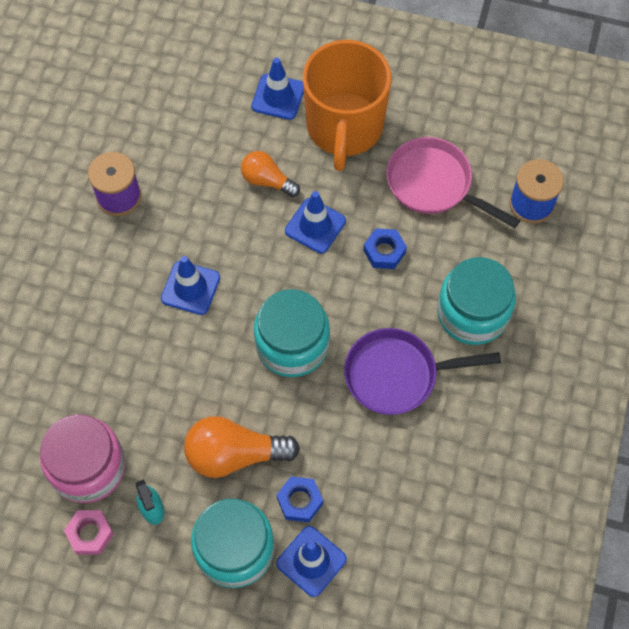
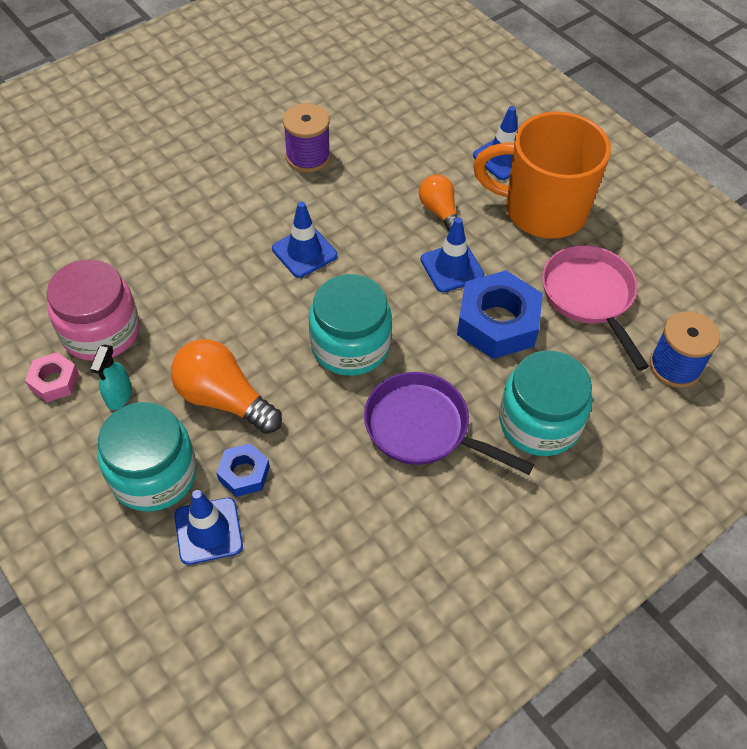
camera: 35 degrees right, 10 degrees down
(344, 128) = (542, 210): orange mug -> orange mug turned 60 degrees clockwise
(384, 251) = (497, 323): blue nut -> blue nut, size x1.90

